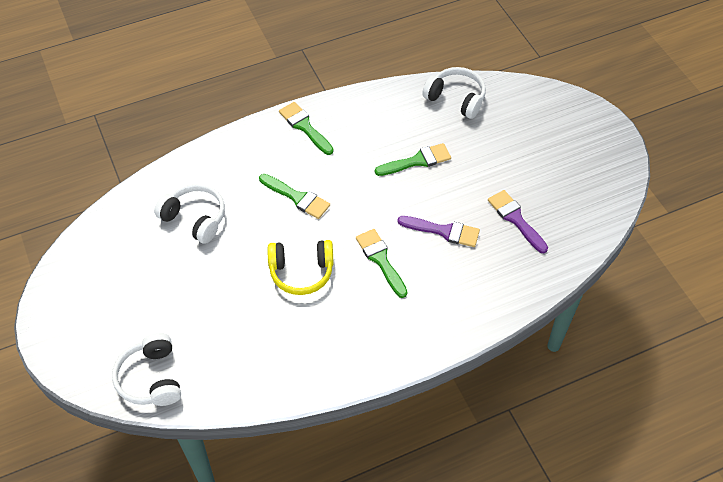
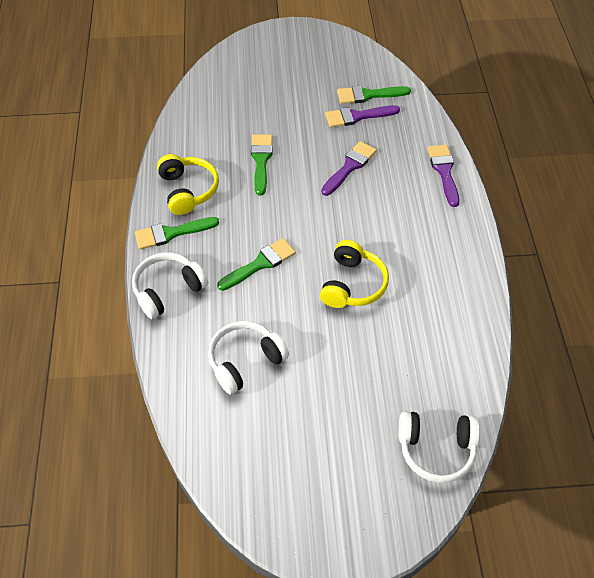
camera: 70 degrees left, 0 degrees up
(356, 121) = (188, 190): none -> yellow headphones
(380, 260) = (363, 220): green brush -> green brush (368, 95)
(456, 98) = (202, 111): white headphones -> white headphones (168, 290)
(477, 313) = (444, 171): none -> purple brush

